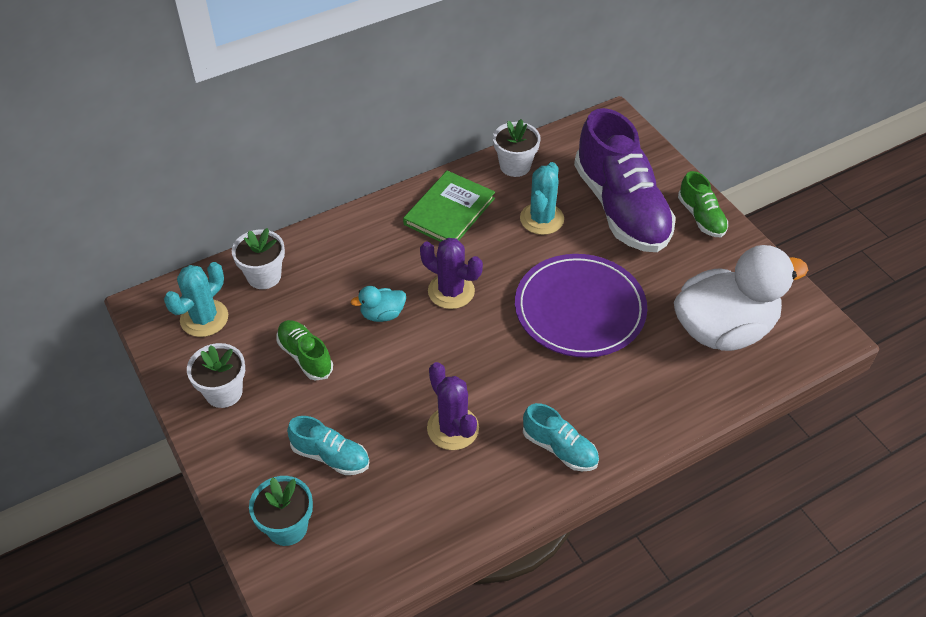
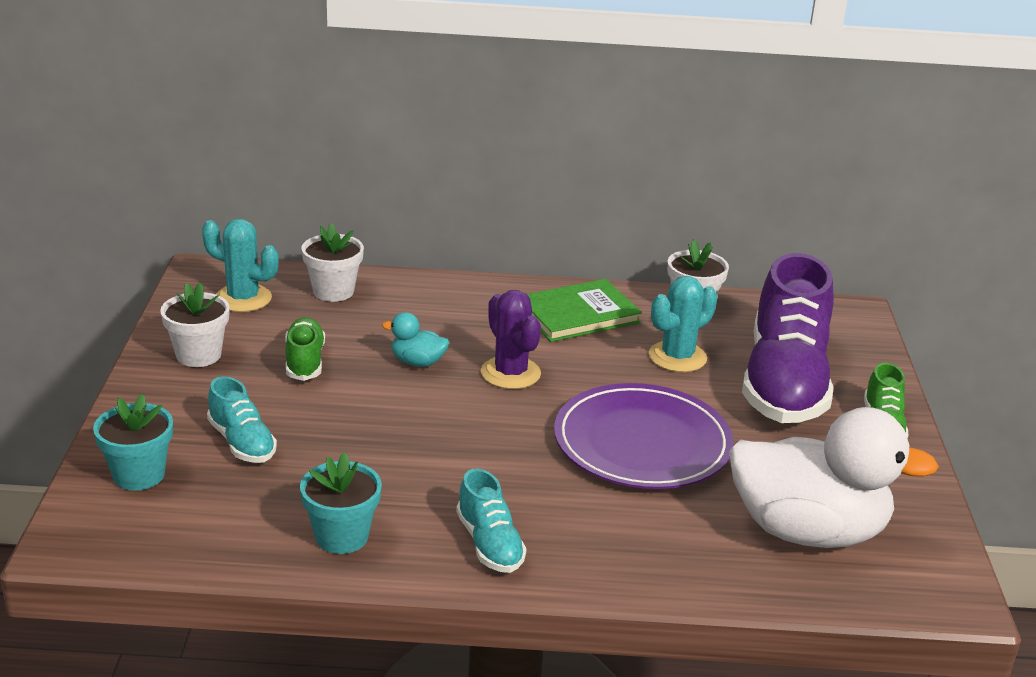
camera: 30 degrees right, 20 degrees down
(204, 318) = (243, 298): turquoise cactus -> turquoise cactus turned 45 degrees clockwise
(453, 428) = (390, 476): purple cactus -> none
(467, 498) = (341, 536): none -> turquoise flower pot

